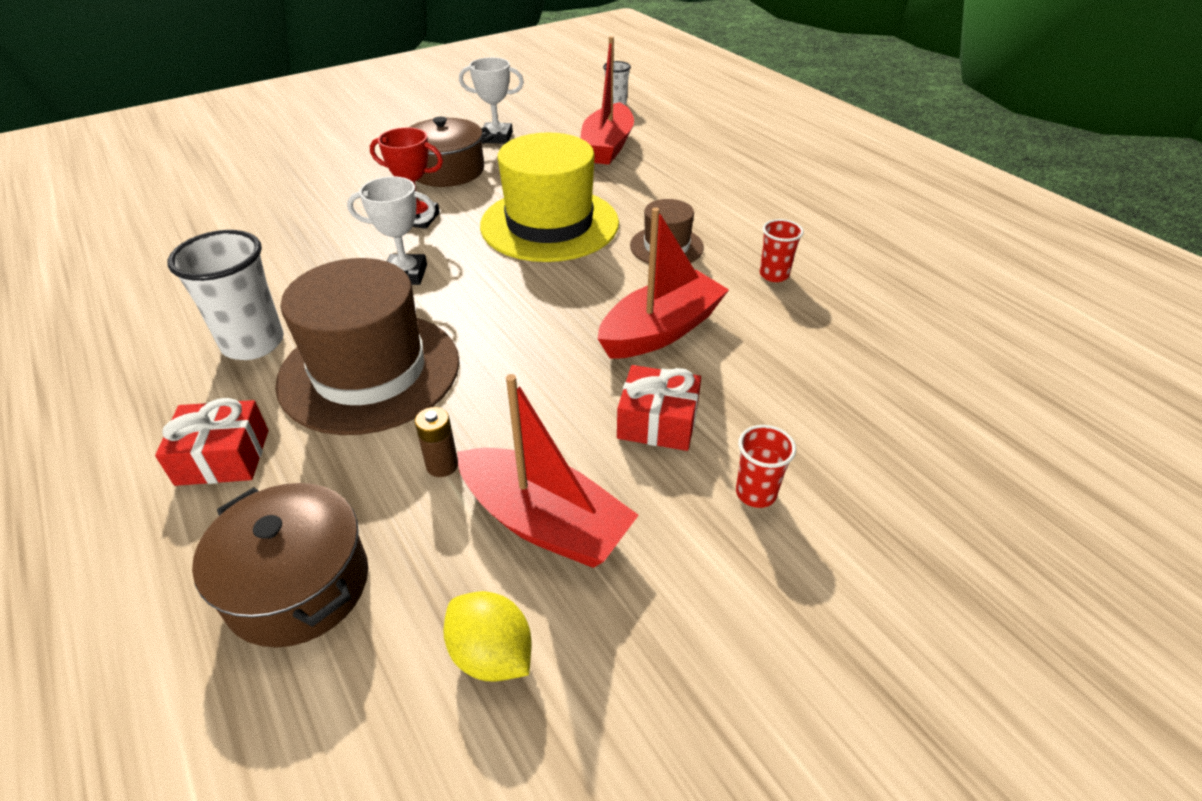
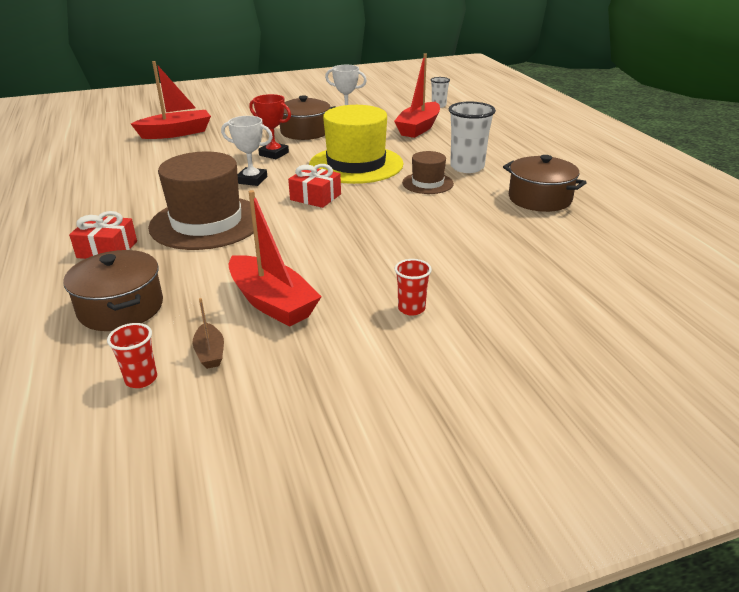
camera: 15 degrees right, 10 degrees down
(253, 343) = (147, 202): white cup -> white cup (467, 167)
(442, 465) = (226, 269): brown battery -> none
(491, 655) = (210, 353): yellow lemon -> brown boat
(657, 422) = (369, 267): red gift -> red gift (315, 197)
(661, 330) = (398, 224): red boat -> red boat (176, 133)
(774, 275) = (493, 205): red cup -> red cup (141, 379)
(828, 255) = (539, 199): none -> brown pot

